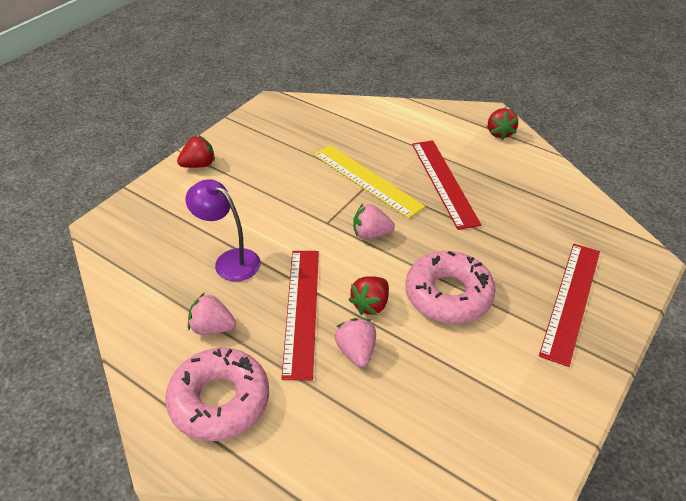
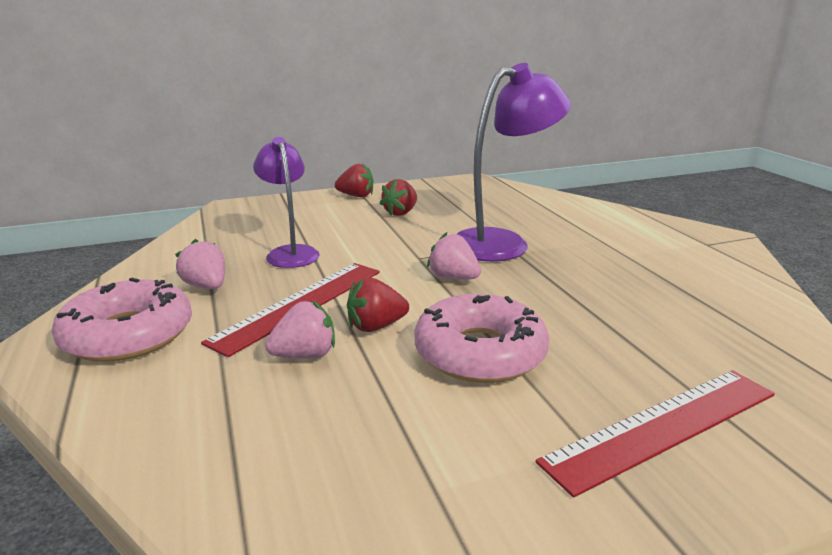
camera: 35 degrees right, 20 degrees down
(356, 351) = (305, 355): pink strawberry -> pink strawberry turned 45 degrees clockwise
(366, 180) = (502, 242): yellow ruler -> purple lamp
(444, 182) = (594, 267): red ruler -> none
(499, 133) = (721, 252): red strawberry -> red strawberry (400, 213)

